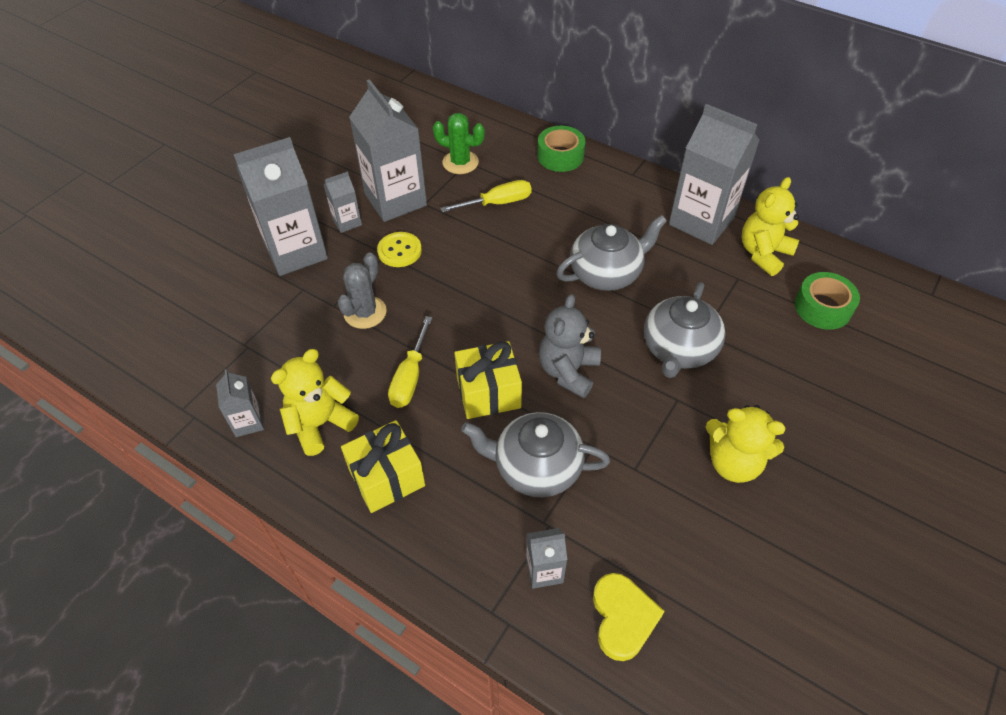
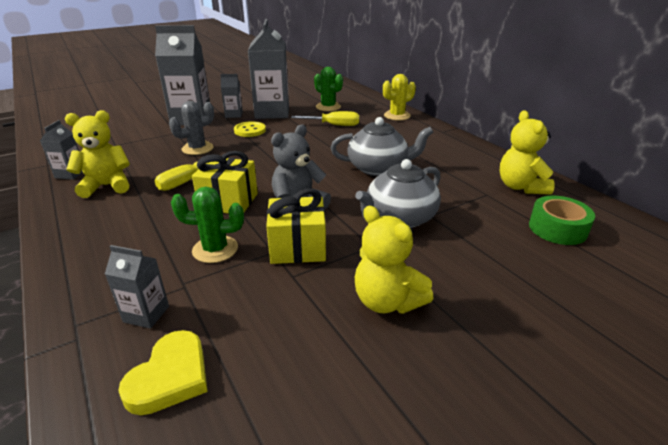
camera: 25 degrees right, 20 degrees down
(387, 478) = (109, 222): yellow gift -> yellow gift (297, 247)
(536, 467) = (215, 249): grey teapot -> green cactus
(560, 156) = (397, 116): green tape -> yellow cactus
(701, 221) = (478, 161): grey carton -> none
(763, 253) = (520, 187): yellow teddy bear -> yellow teddy bear turned 75 degrees counterclockwise

